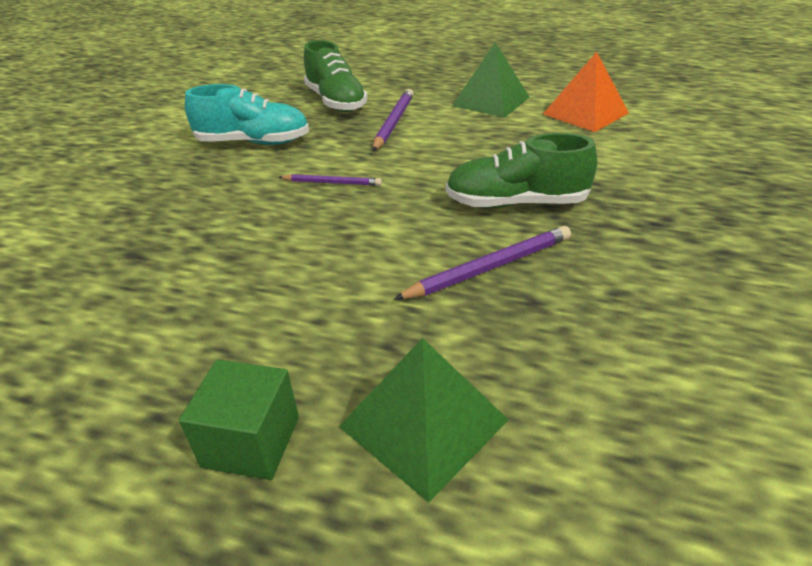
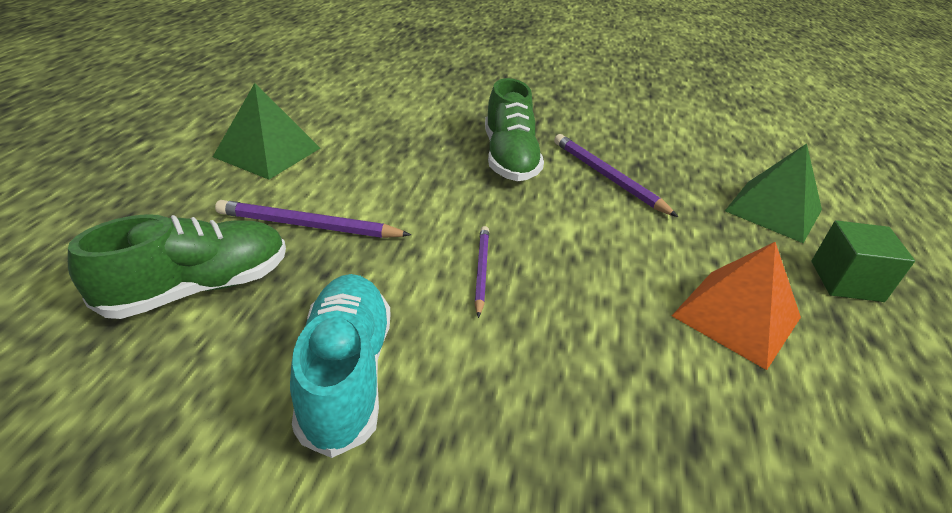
camera: 100 degrees left, 0 degrees up
(585, 113) = (326, 106): orange pyramid -> orange pyramid (736, 316)

